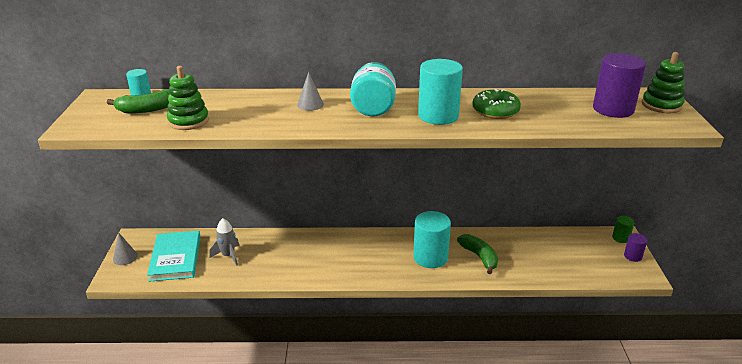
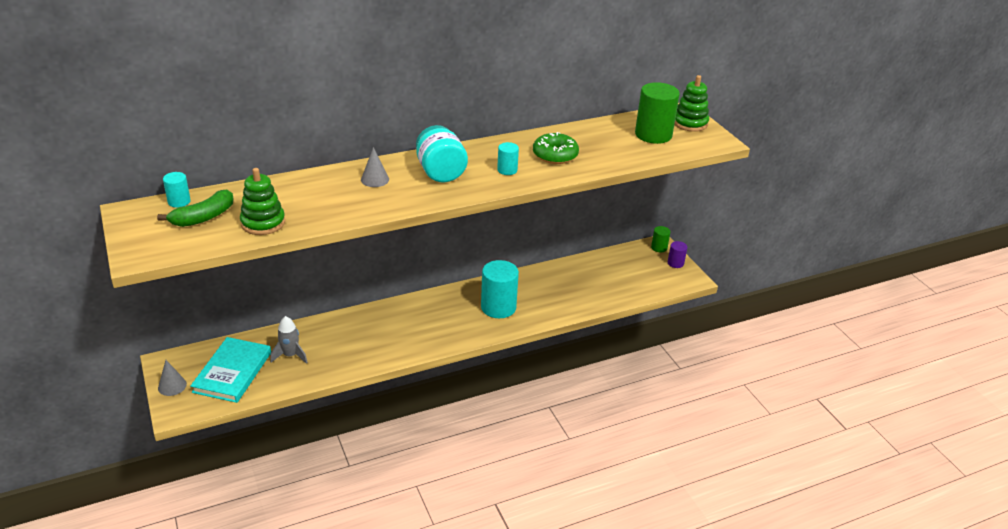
camera: 25 degrees left, 5 degrees up
(176, 258) = (232, 372): turquoise book -> turquoise book turned 45 degrees clockwise
(438, 116) = (507, 170): turquoise cylinder -> turquoise cylinder, size x0.50
(479, 257) = (543, 296): green banana -> none
(613, 109) = (653, 135): purple cylinder -> green cylinder

